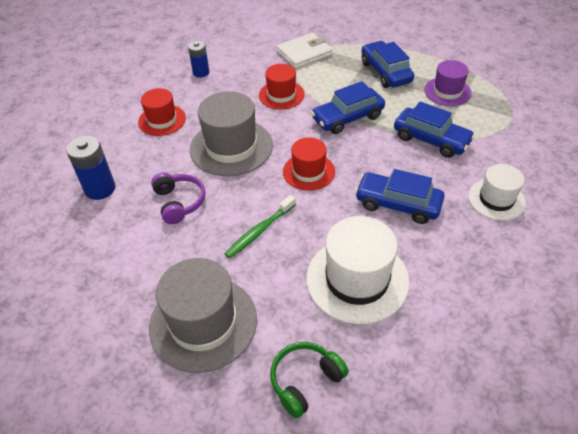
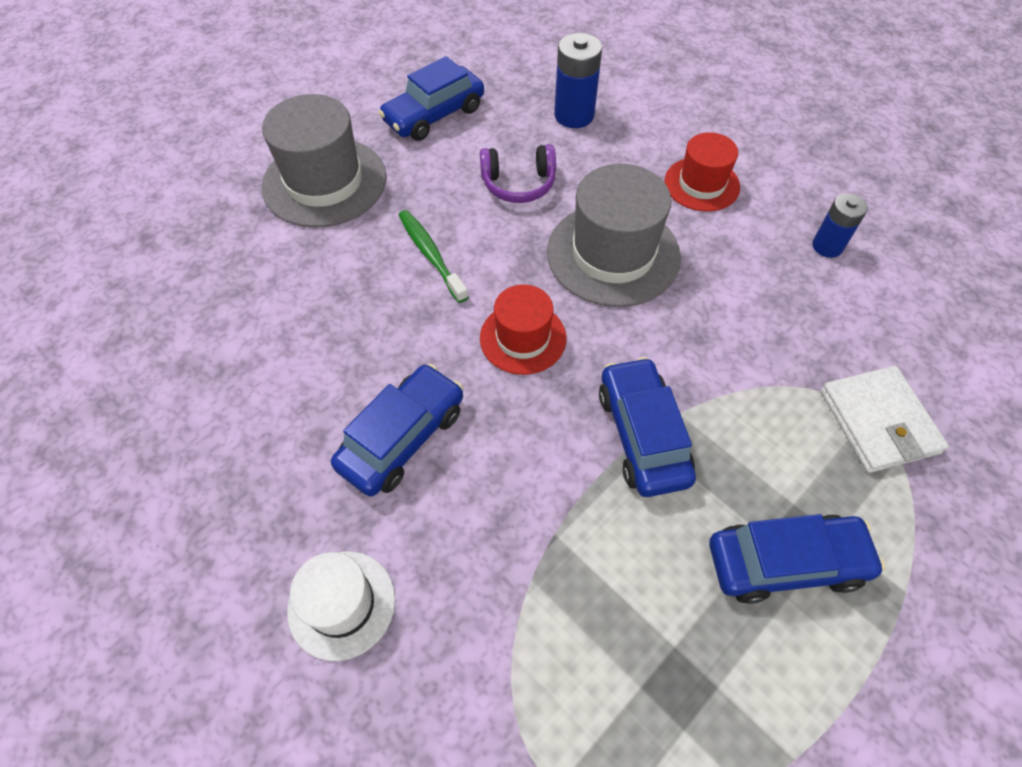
camera: 105 degrees right, 10 degrees up
(281, 95) = (737, 348): red hat -> none
(305, 381) = (202, 252): green headphones -> none
(357, 279) = (298, 338): white hat -> none
(431, 139) = (536, 561): blue car -> blue car (434, 115)
(447, 91) = (685, 673): purple hat -> none

